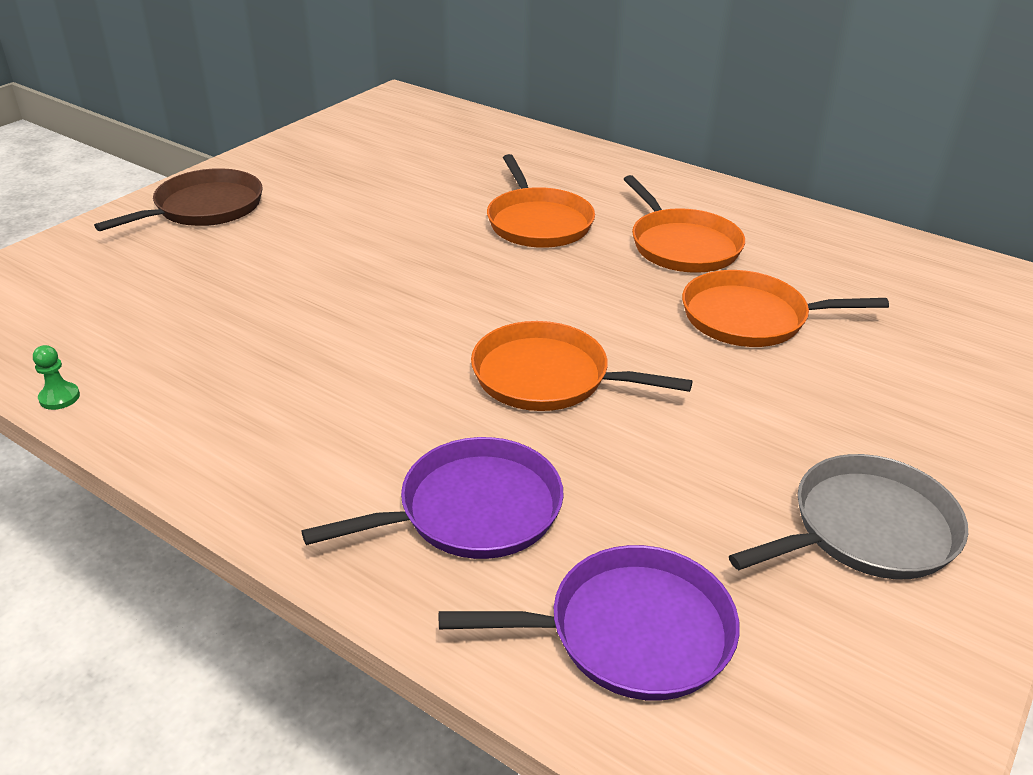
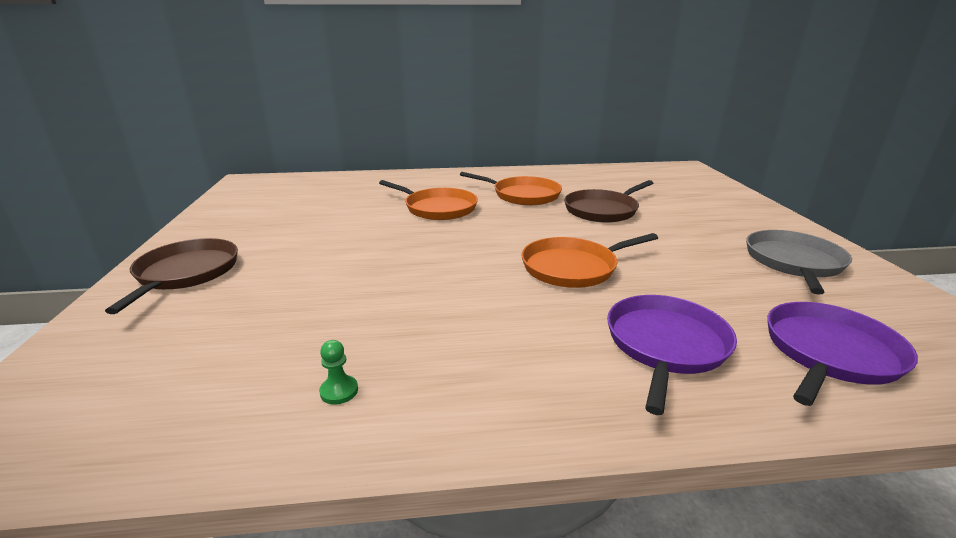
camera: 40 degrees left, 10 degrees down
(59, 397) = (253, 456): green pawn -> green pawn (339, 391)
(750, 318) = (603, 210): orange pan -> brown pan

